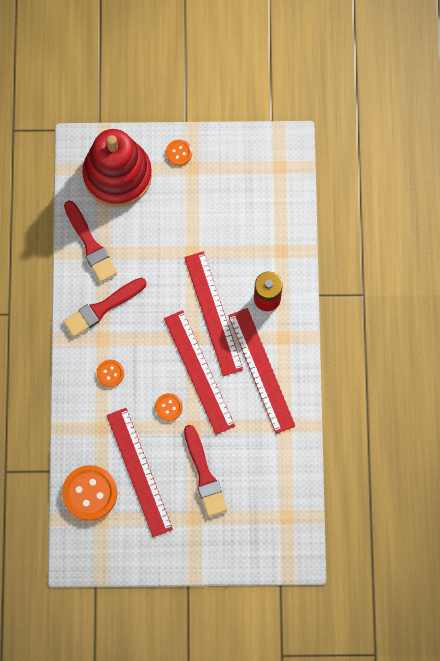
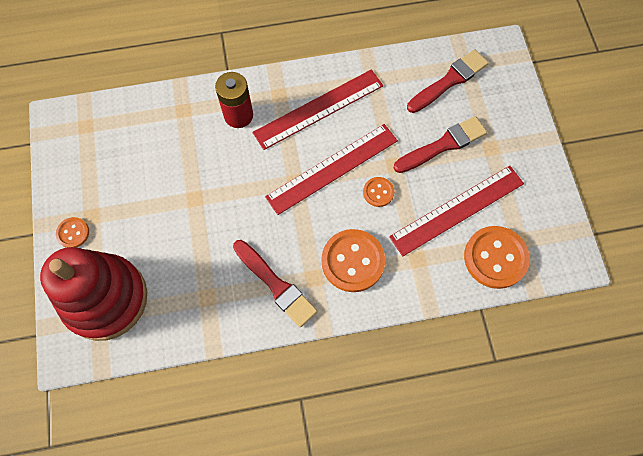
camera: 100 degrees left, 5 degrees down
(90, 244) = (198, 314): red brush -> red brush (449, 81)
(110, 373) = (353, 261): orange button -> orange button, size x1.96
(213, 313) = (263, 165): red ruler -> none

